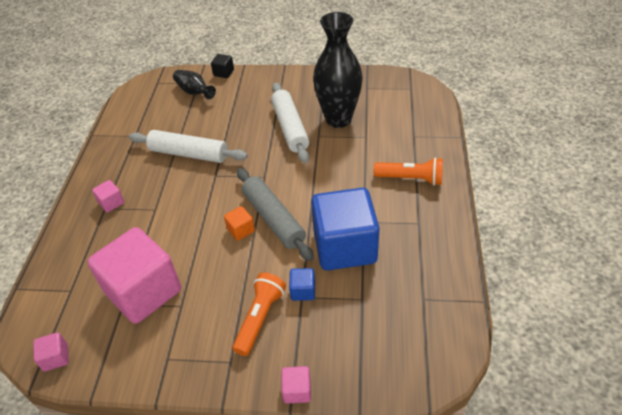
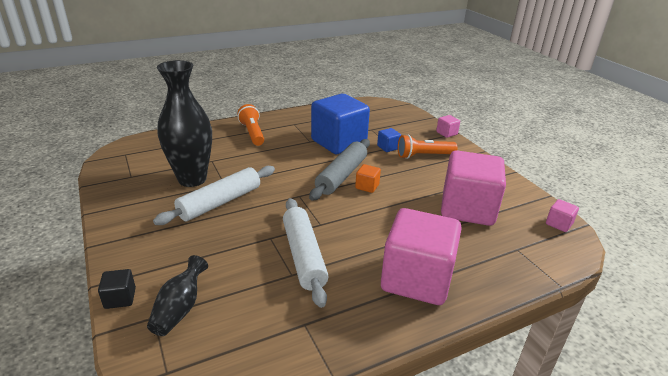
camera: 125 degrees left, 15 degrees down
(111, 203) = (416, 279): pink cube -> pink cube, size x2.49

